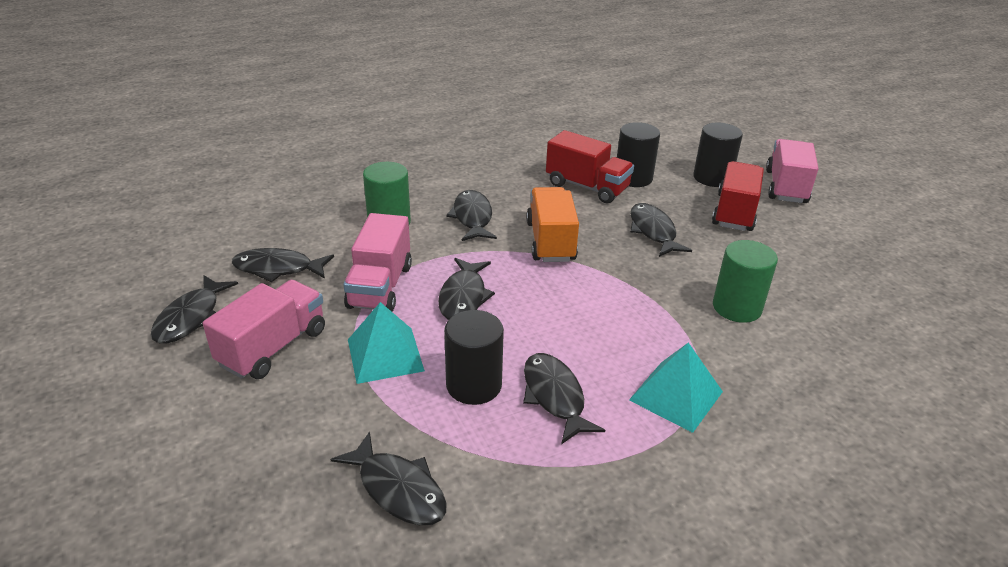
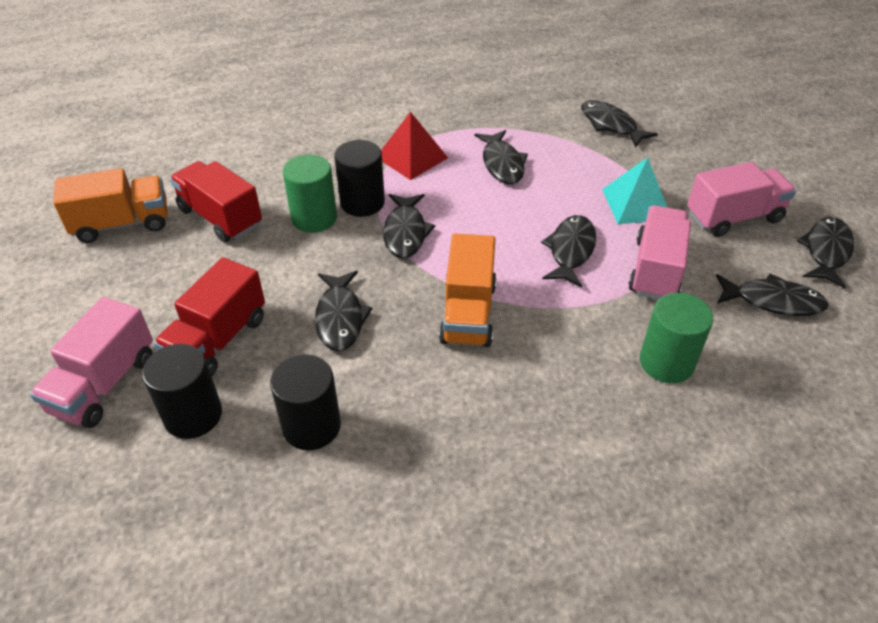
camera: 170 degrees left, 10 degrees up
(273, 347) = (734, 217): pink truck -> pink truck turned 150 degrees counterclockwise
(472, 217) = (559, 362): black fish -> black fish (405, 232)
(474, 385) = (562, 176): black cylinder -> black cylinder (362, 203)
(587, 187) = (389, 411): red truck -> red truck (220, 217)
(676, 395) = (412, 157): turquoise pyramid -> red pyramid
(916, 286) = (122, 224): none -> orange truck

